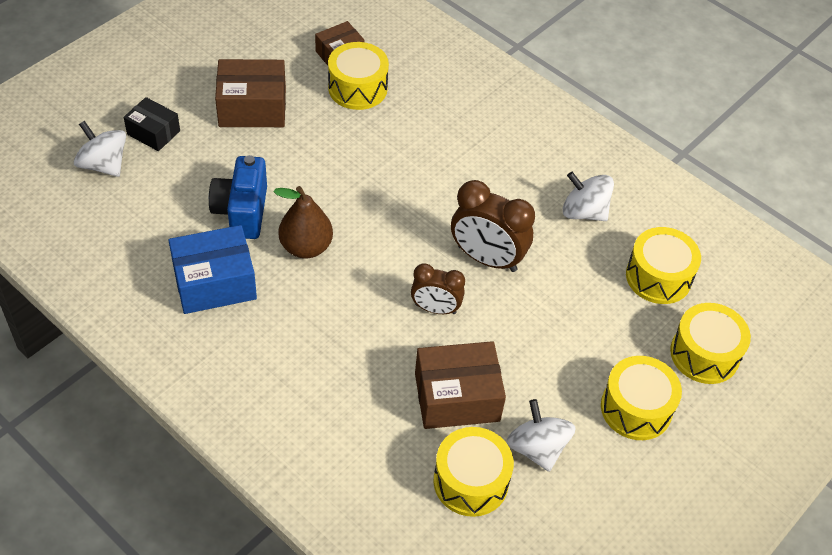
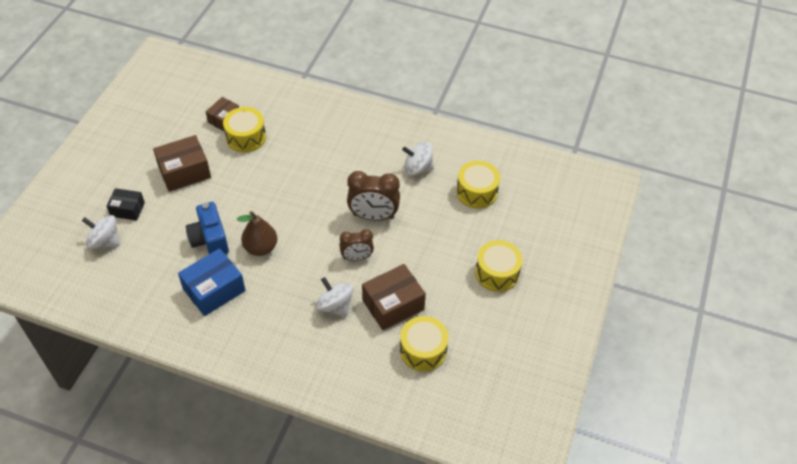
camera: 20 degrees left, 0 degrees up
(537, 448) = (452, 317): white spinning top -> white spinning top (335, 306)
(704, 354) = (521, 228): yellow drum -> none

